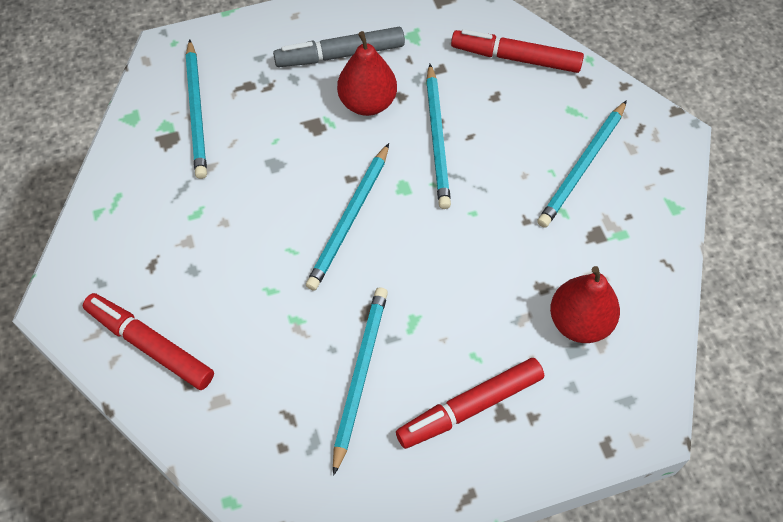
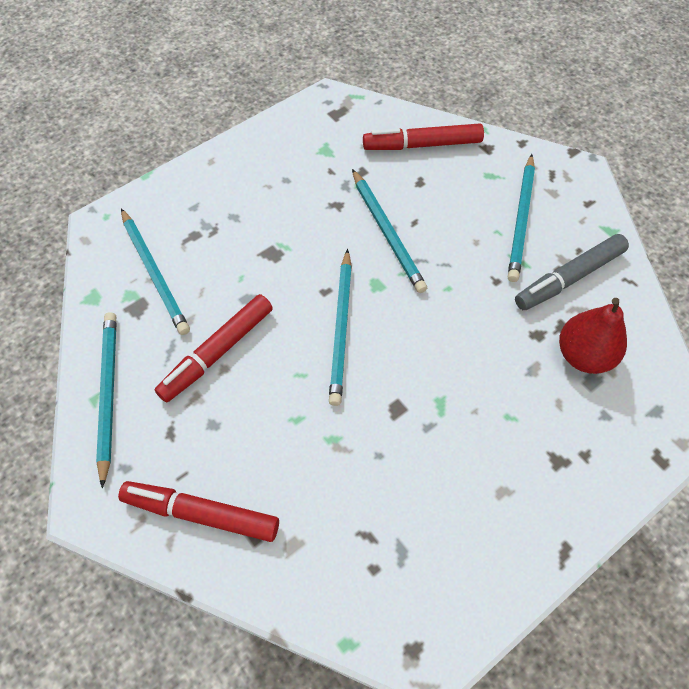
camera: 20 degrees left, 0 degrees up
(341, 55) = (268, 184): grey marker -> grey marker (569, 278)
(359, 375) = (415, 471): turquoise pencil -> turquoise pencil (108, 394)
(367, 103) = (311, 219): red pear -> none
(471, 407) = (528, 465): red marker -> red marker (218, 352)

